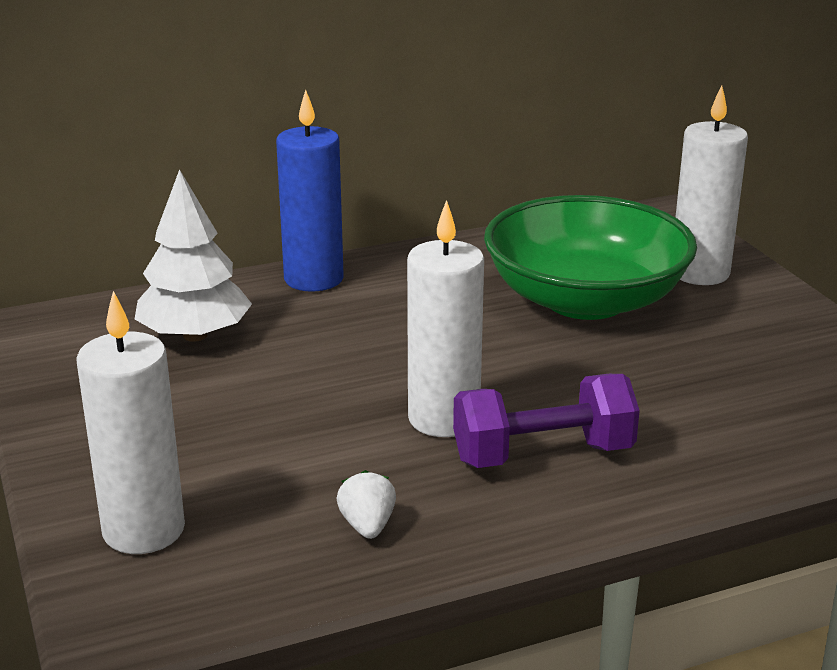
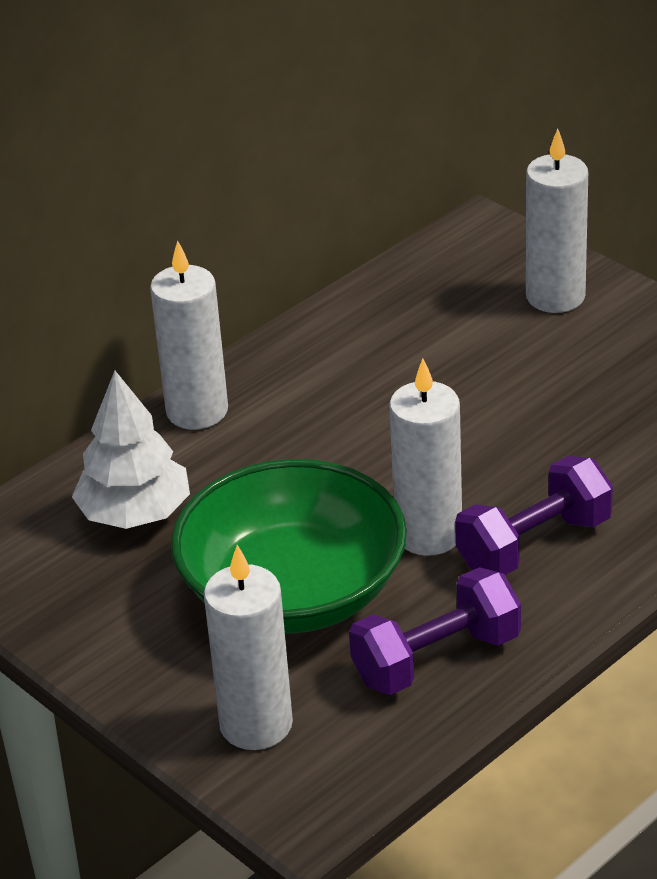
camera: 20 degrees left, 10 degrees up
(313, 279) = (197, 411): blue candle -> white candle
(367, 526) = (436, 659): white strawberry -> purple dumbbell
(585, 300) = (470, 361): green bowl -> green bowl (293, 592)

